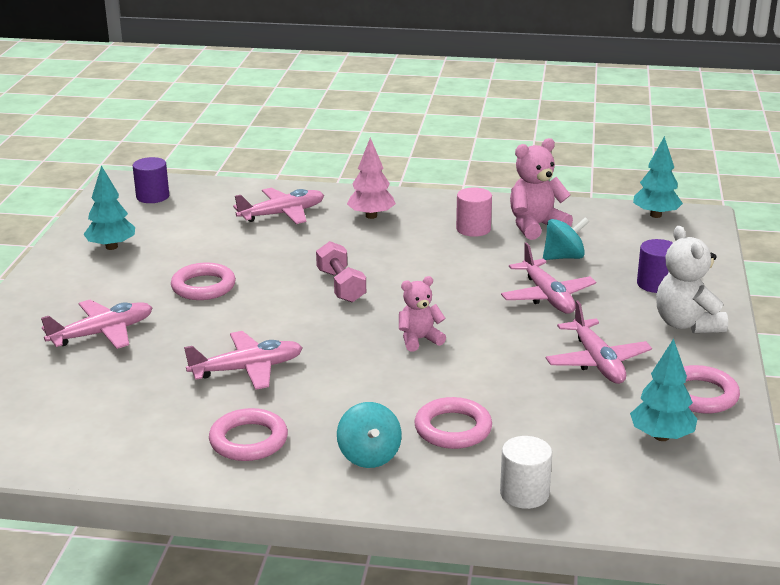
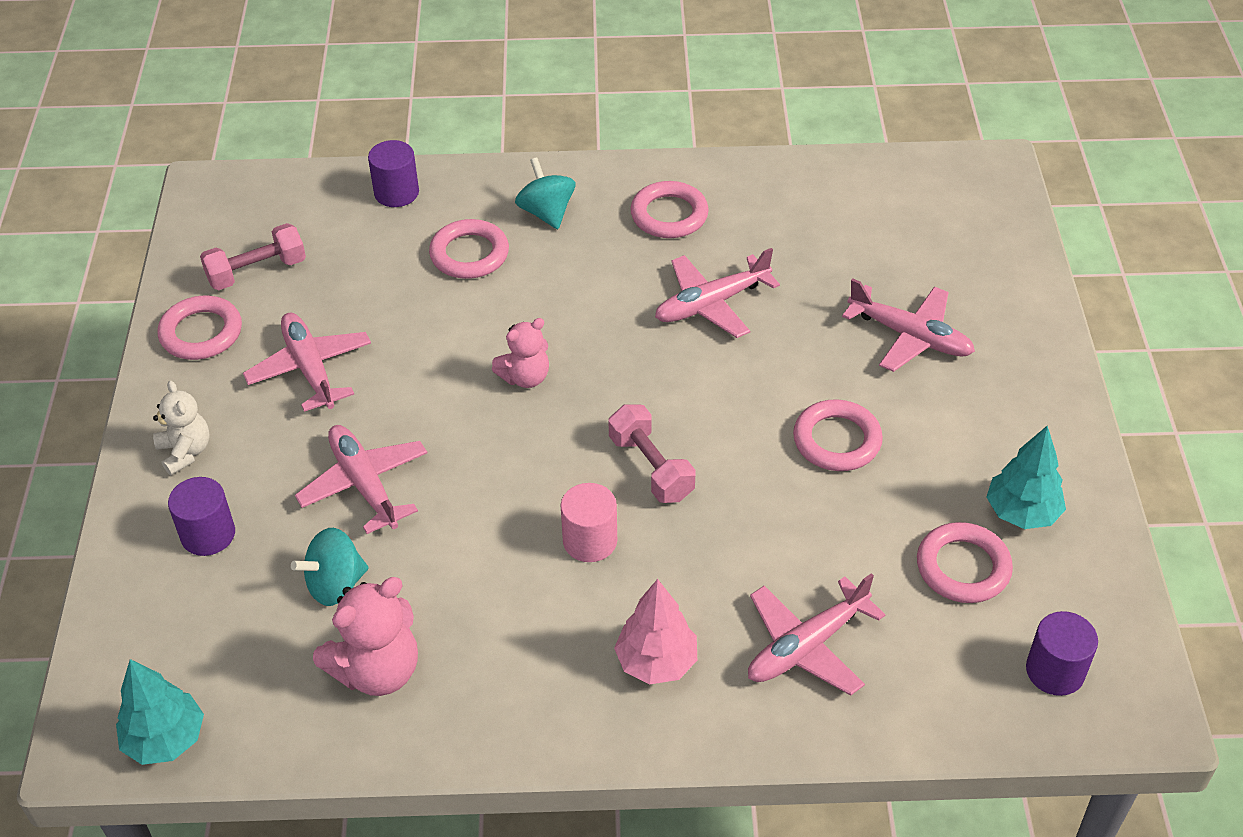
camera: 170 degrees right, 20 degrees up
(102, 333) = (910, 336): pink plane -> pink plane turned 105 degrees counterclockwise
(169, 231) = (963, 567): none -> pink ring
(473, 229) = (480, 646): pink cylinder -> pink cylinder (590, 541)
(524, 493) = (396, 192): white cylinder -> purple cylinder
(661, 436) = (257, 271): turquoise tree -> pink dumbbell
(687, 324) = (185, 452): white teddy bear -> white teddy bear, size x0.64

